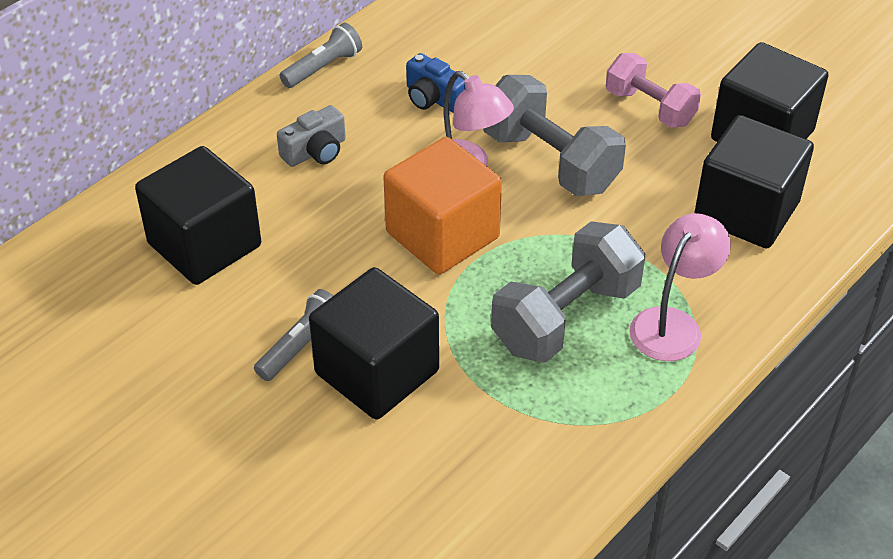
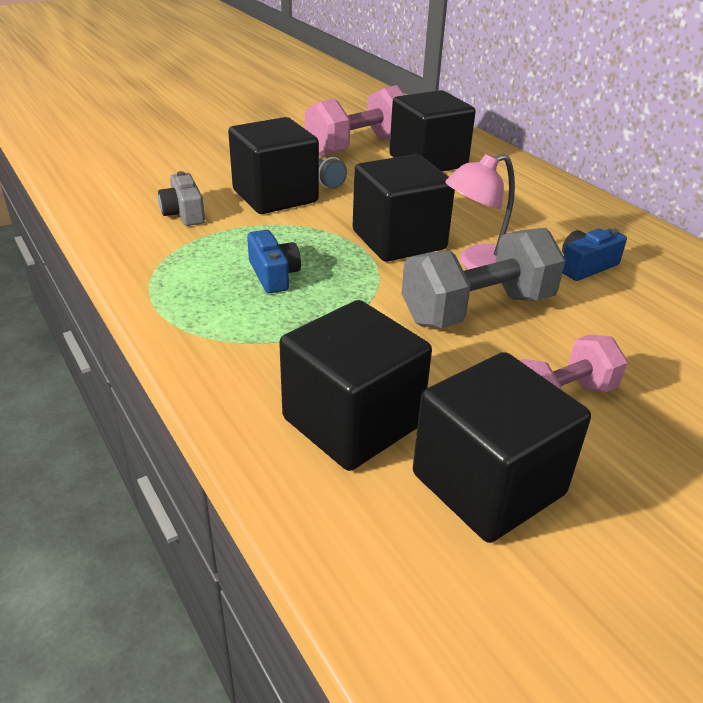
camera: 105 degrees right, 10 degrees down
(172, 327) = (358, 146): none -> pink dumbbell
(315, 151) = (518, 207): grey camera -> grey camera (184, 213)
(323, 67) = (633, 224): grey flashlight -> none
(442, 235) = (399, 240): orange cube -> black cube
(566, 317) = (273, 275): grey dumbbell -> blue camera
(673, 324) = (227, 326): pink lamp -> none

